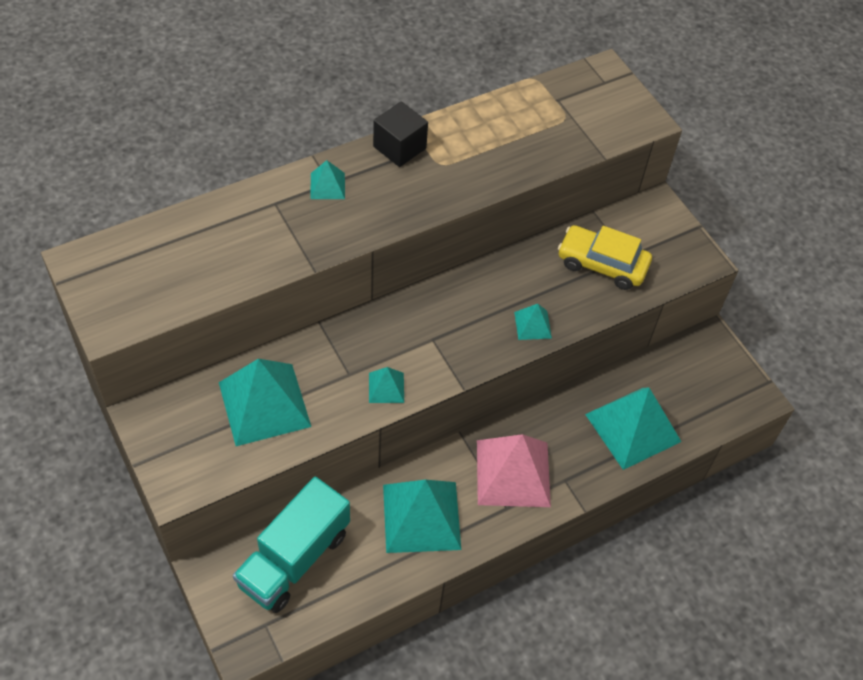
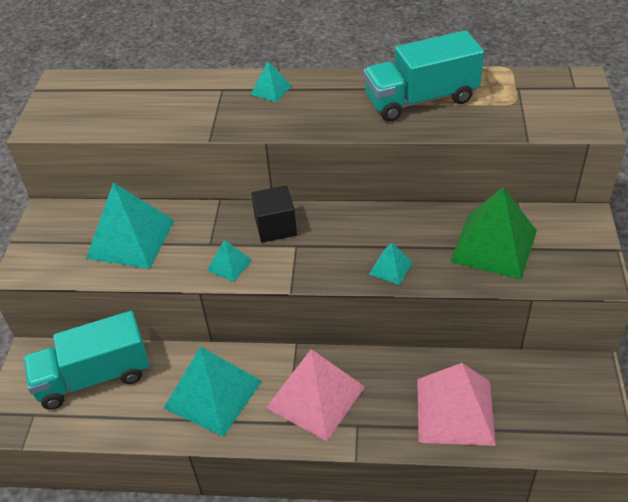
camera: 40 degrees right, 10 degrees down
(399, 147) = (350, 82): black cube -> black cube (275, 227)
(482, 145) = (421, 99): none -> turquoise truck
(602, 264) = (493, 245): yellow car -> green pyramid
(633, 427) = (455, 411): turquoise pyramid -> pink pyramid

